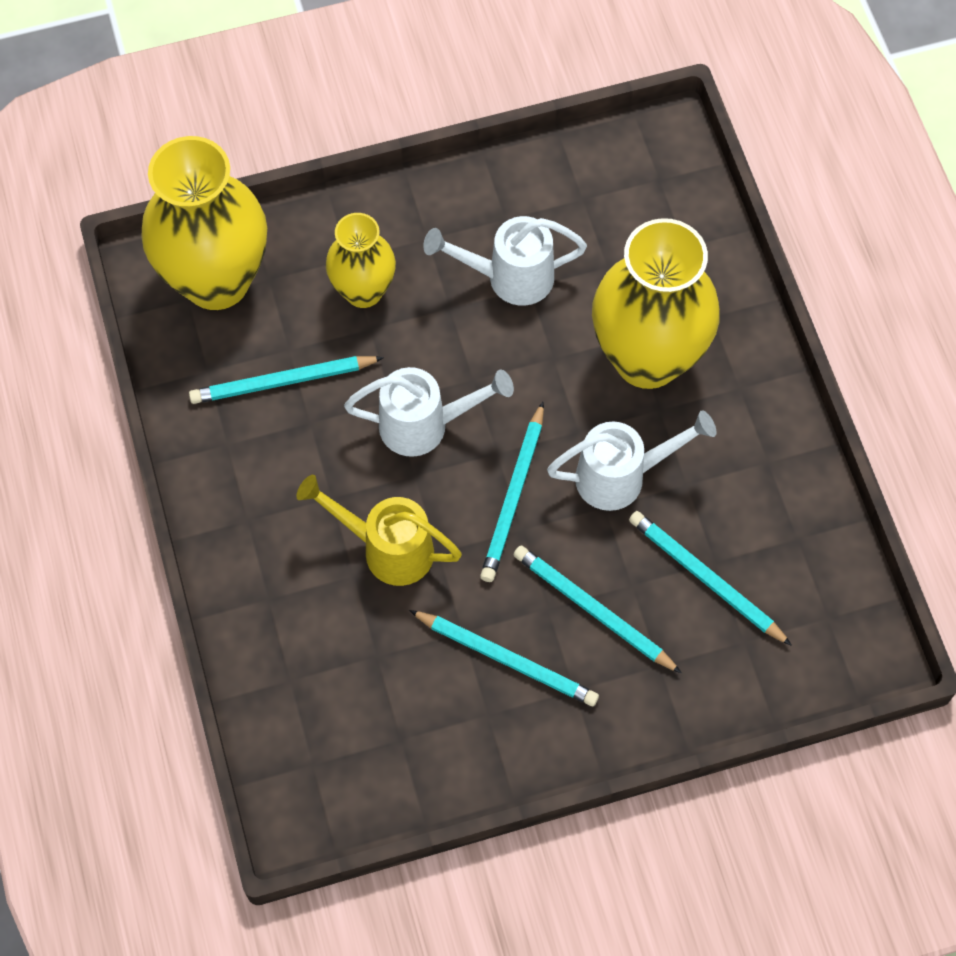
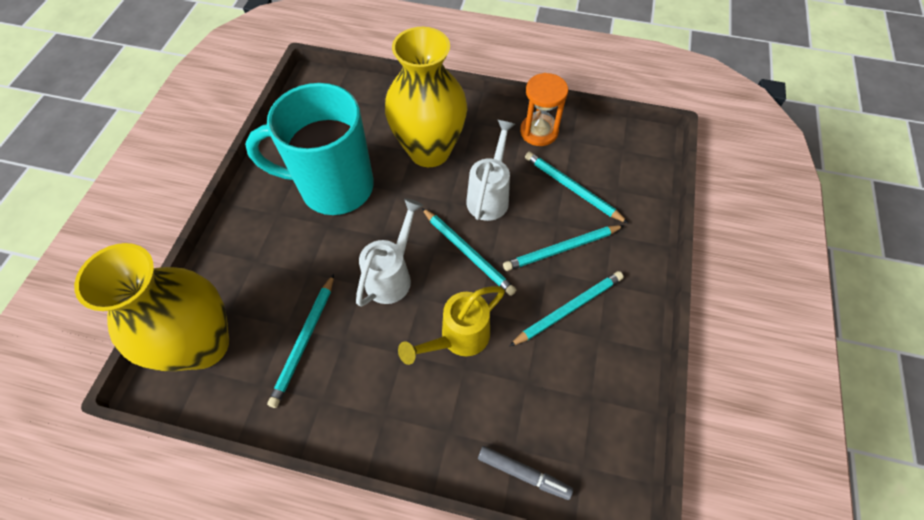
camera: 60 degrees left, 5 degrees down
(267, 703) = (523, 473): none -> grey marker
(363, 291) = (282, 263): yellow vase -> none
(509, 277) = (334, 187): white watering can -> turquoise mug
(706, 579) = (572, 188): turquoise pencil -> turquoise pencil turned 60 degrees clockwise
(782, 485) = (539, 132): none -> orange hourglass

